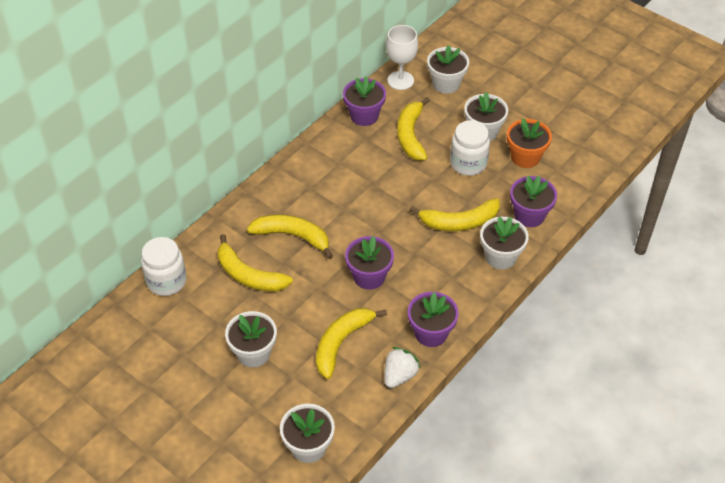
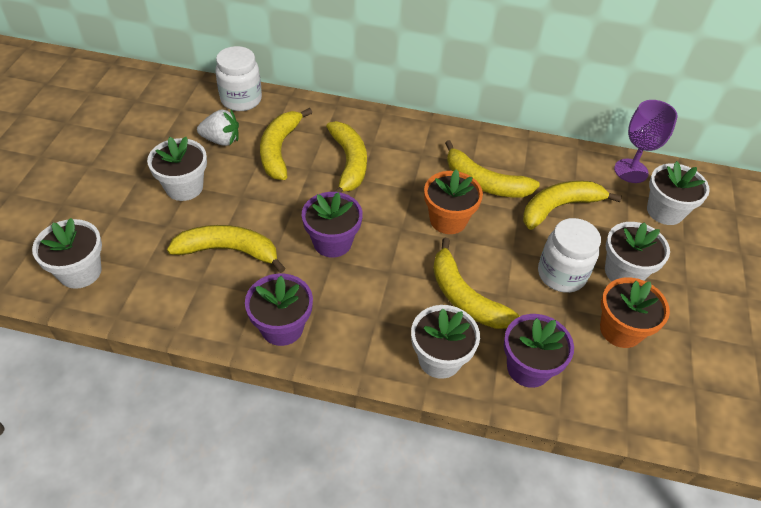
camera: 60 degrees right, 0 degrees up
(363, 164) = (485, 182): none -> yellow banana
(364, 116) = (553, 160): purple flower pot -> none
(386, 201) = (448, 220): none -> orange flower pot
(399, 375) = (206, 318): white strawberry -> white strawberry (221, 140)
(400, 80) = (631, 171): white goblet -> purple goblet

